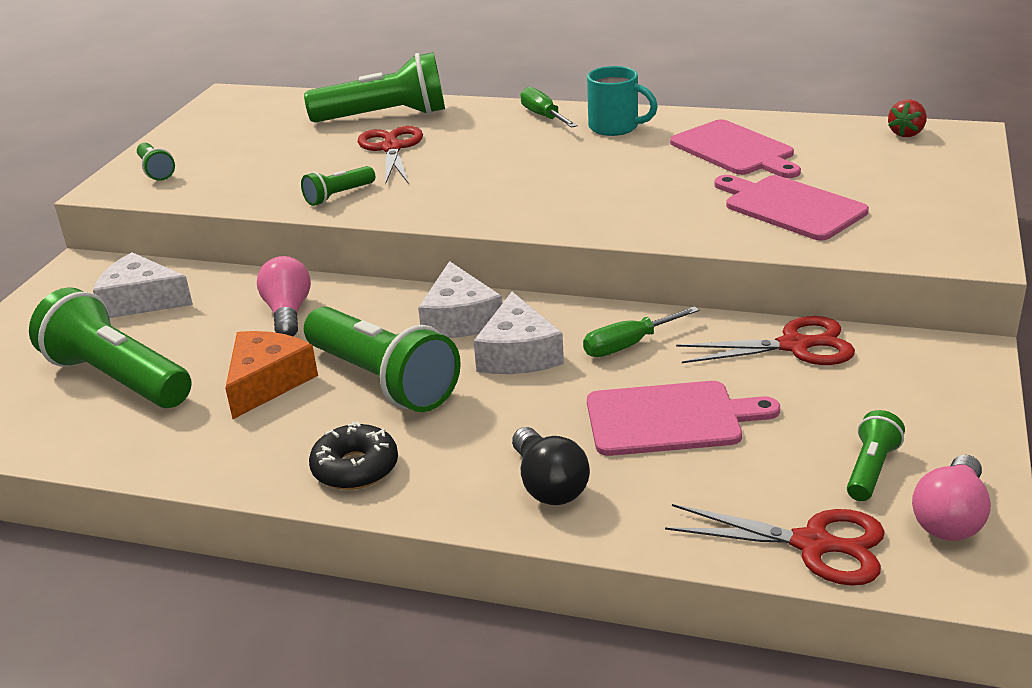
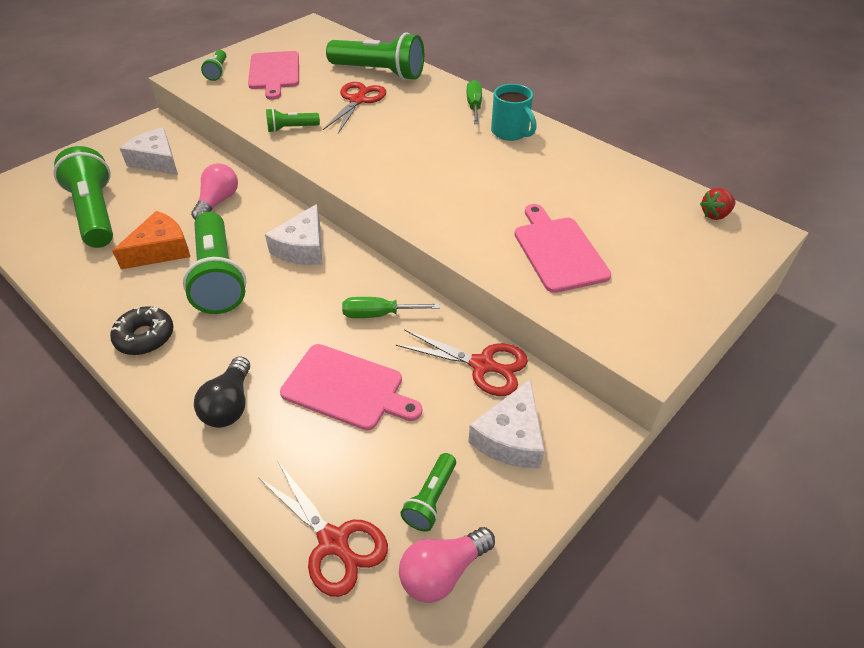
camera: 25 degrees right, 15 degrees up
(518, 354) = (309, 291): white cheese -> white cheese (510, 437)
(735, 150) = (571, 183): pink cutting board -> pink cutting board (274, 72)
(871, 469) = (430, 499): green flashlight -> green flashlight turned 150 degrees clockwise

